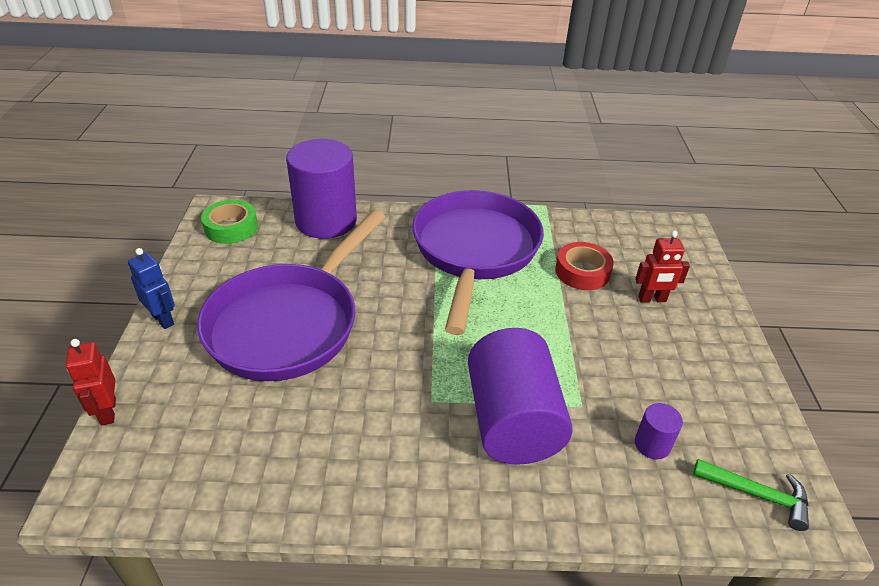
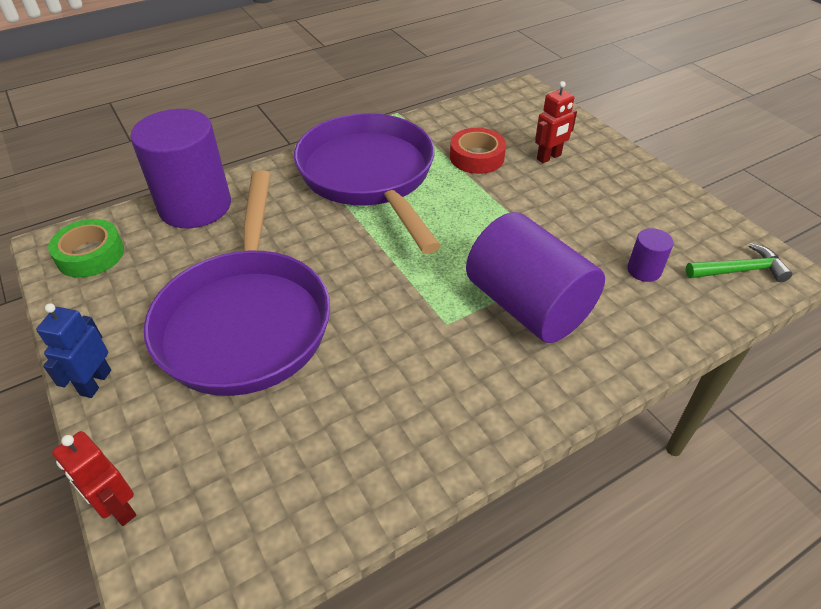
camera: 30 degrees left, 5 degrees up
(163, 319) = (95, 382): blue robot -> blue robot turned 90 degrees counterclockwise

